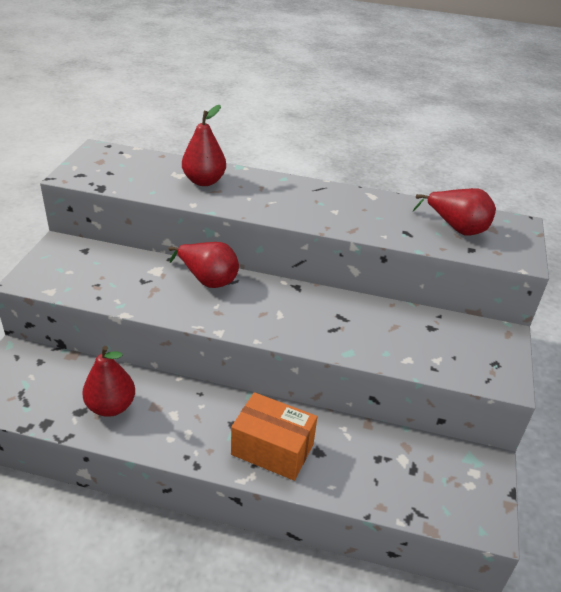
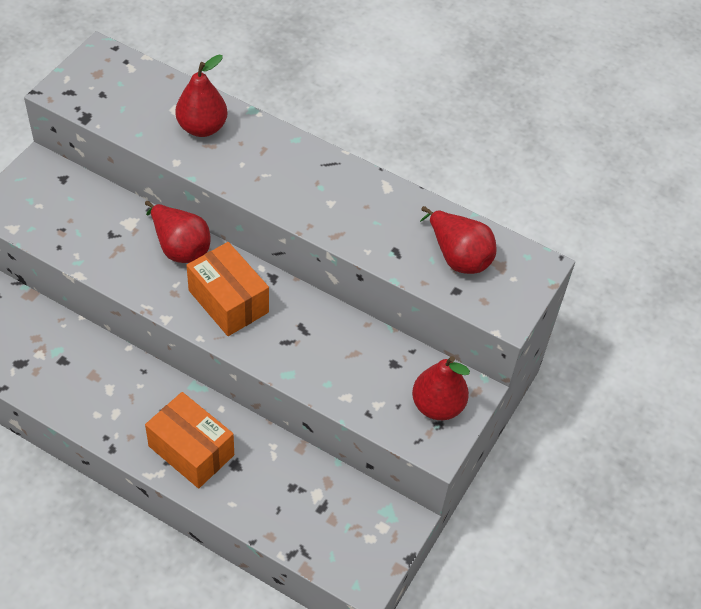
camera: 15 degrees right, 15 degrees up
(111, 406) = (51, 365): red pear -> red pear (437, 406)
(268, 309) = (228, 301): none -> orange box

